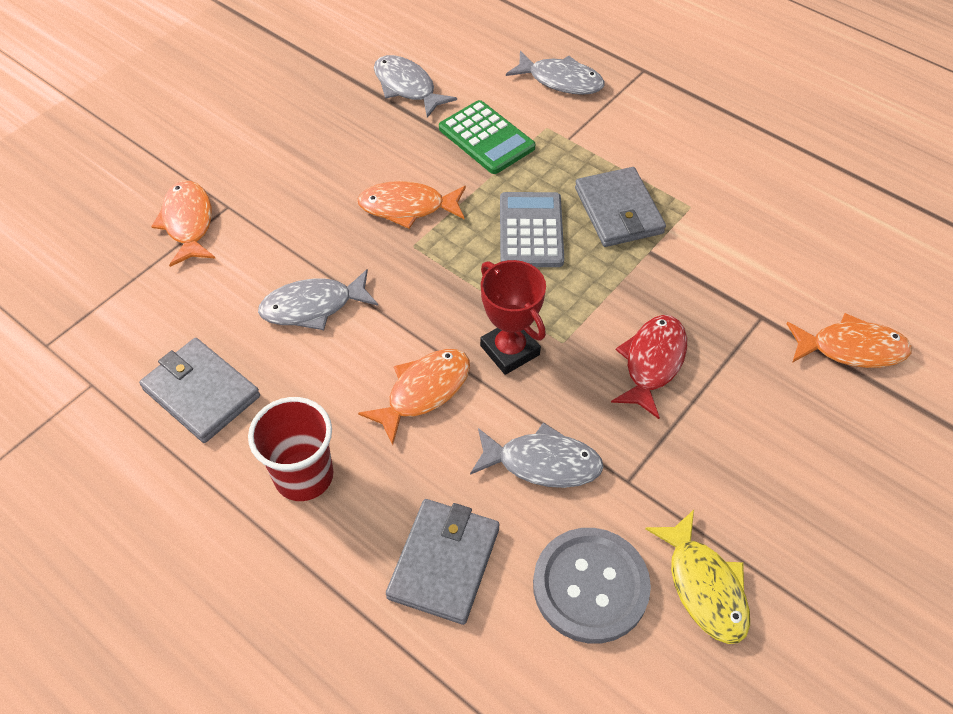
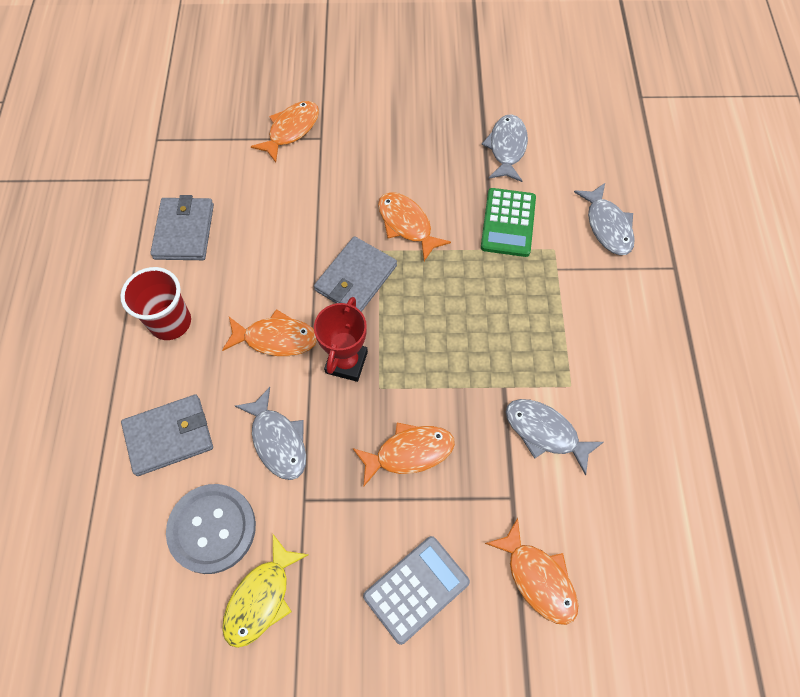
camera: 50 degrees right, 10 degrees up
(313, 306) = (287, 236): grey fish -> grey fish (545, 432)
(531, 230) = (454, 305): grey calculator -> grey calculator (416, 589)
(618, 211) = (521, 344): grey wallet -> grey wallet (355, 278)
(652, 363) = (409, 452): red fish -> orange fish

